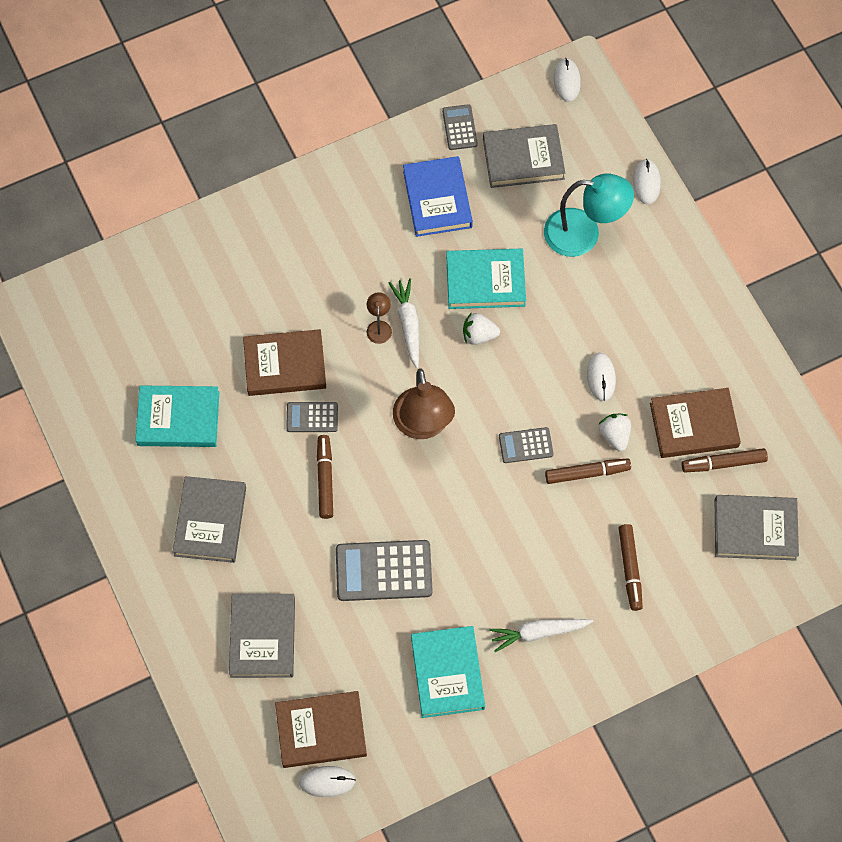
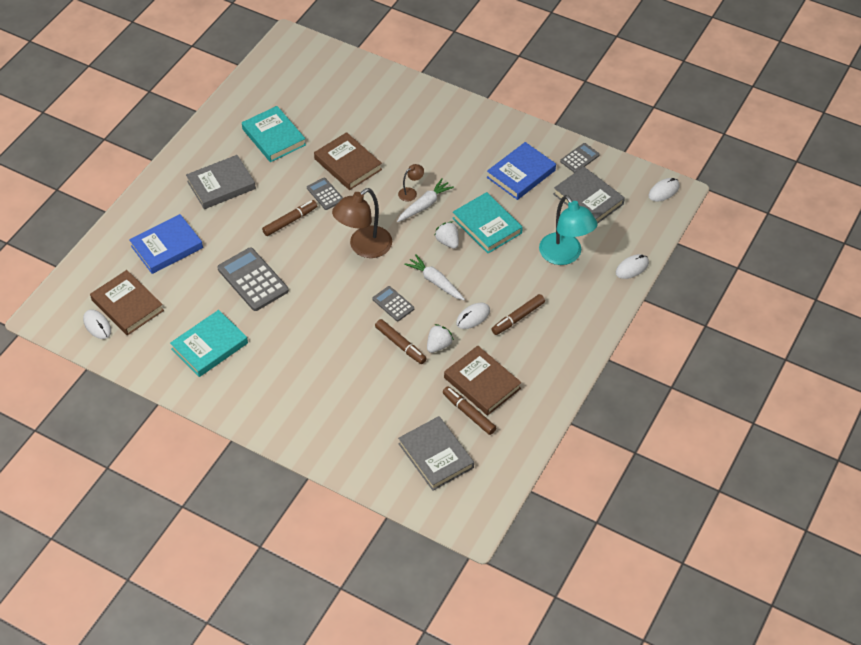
camera: 55 degrees right, 15 degrees down
(263, 637) = (167, 247): grey book -> blue book
(538, 633) = (271, 377): white carrot -> white carrot (435, 282)
(630, 569) = (352, 402): brown marker -> brown marker (518, 318)

